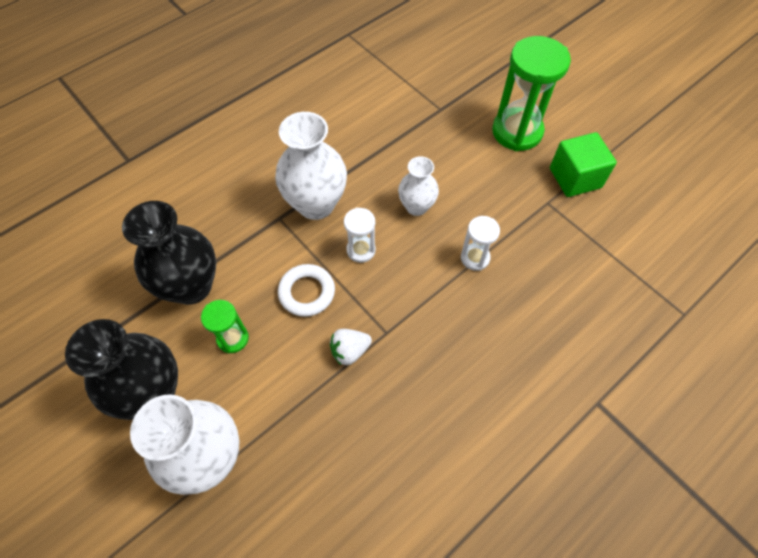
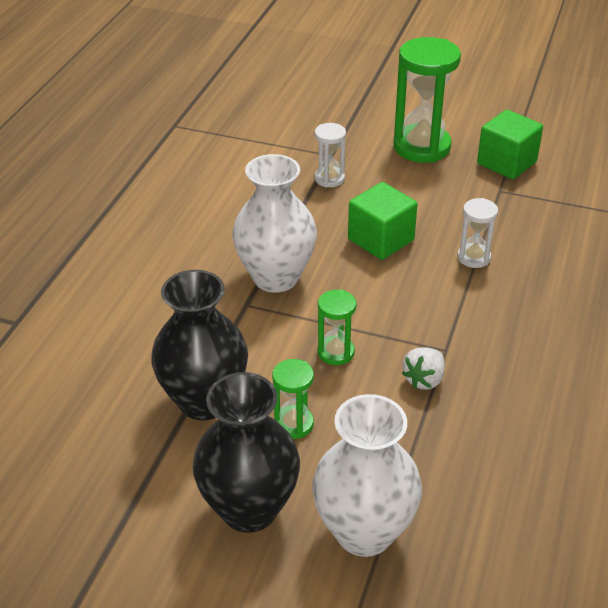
camera: 30 degrees left, 20 degrees down
(307, 292) = (336, 352): white ring -> green hourglass
(361, 250) = (358, 296): white hourglass -> white hourglass (329, 178)
(416, 206) = (381, 240): white vase -> green cube

